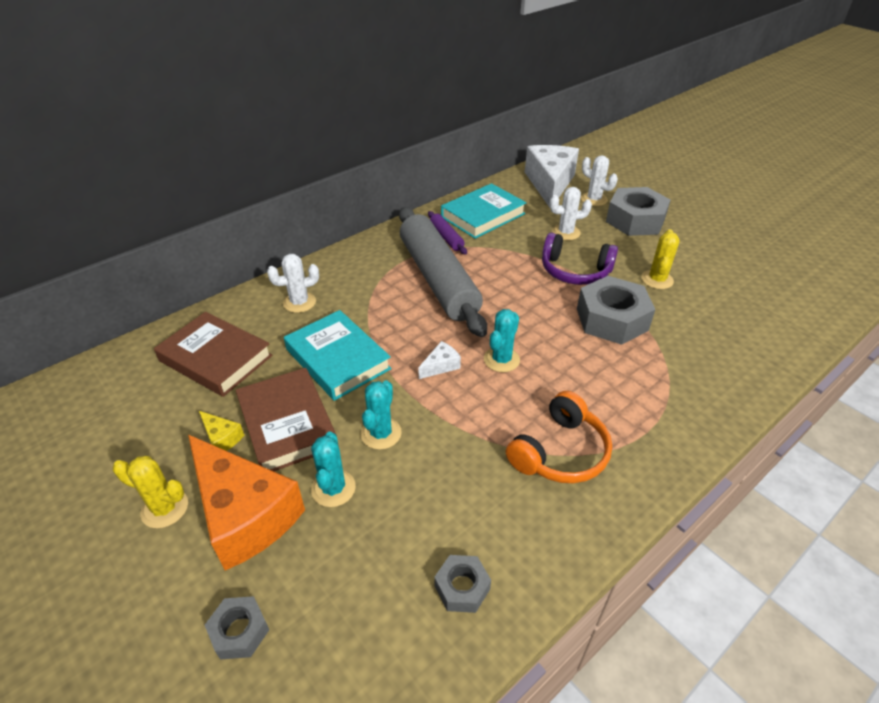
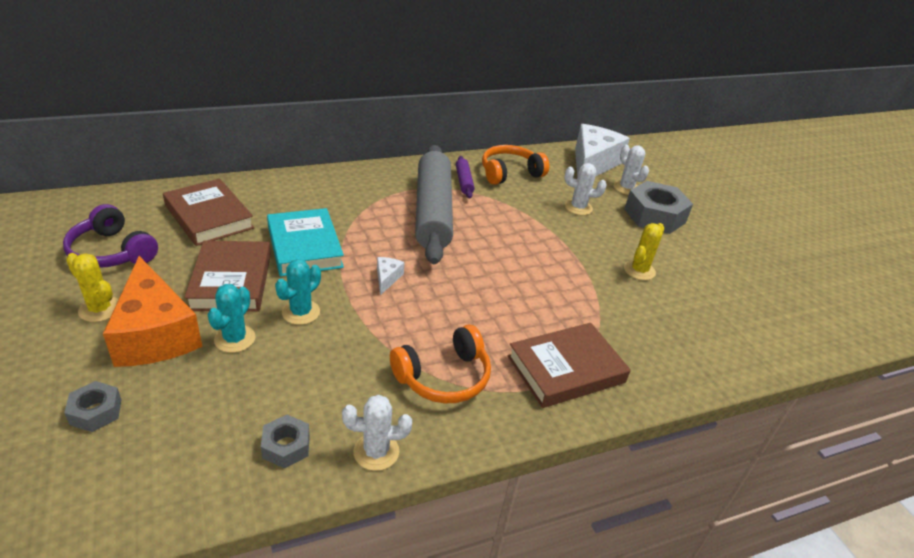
camera: 15 degrees right, 5 degrees down
(222, 438) = (175, 275): yellow cheese -> none
(299, 302) = (303, 196): white cactus -> white cactus (376, 452)
(441, 366) = (387, 278): white cheese -> white cheese turned 60 degrees counterclockwise
(483, 215) = (510, 173): turquoise book -> orange headphones
(501, 360) = (444, 290): turquoise cactus -> none
(574, 271) = (563, 241): purple headphones -> purple headphones (112, 252)
(612, 319) = (570, 289): grey nut -> none
(660, 403) = (566, 369): none -> brown book

